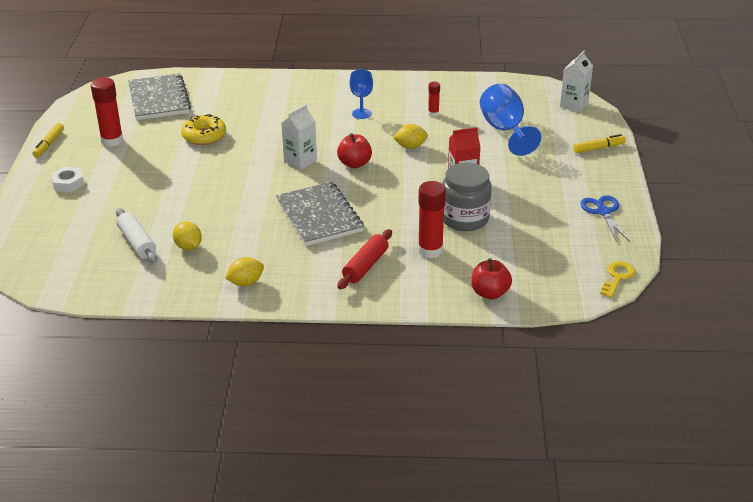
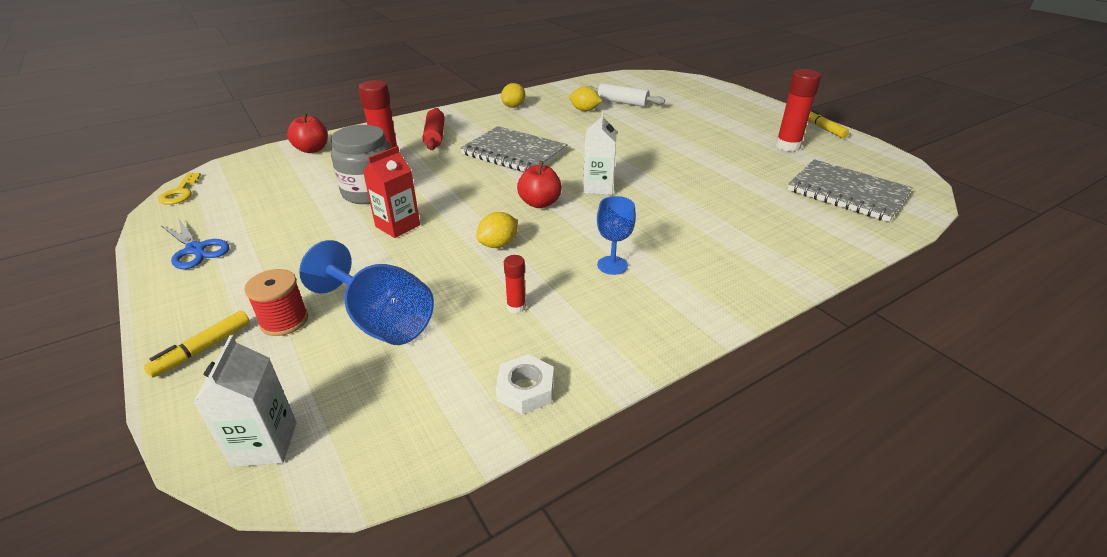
camera: 145 degrees right, 0 degrees up
(68, 183) = (743, 113): white nut -> white nut (525, 389)
(204, 136) = (726, 176): yellow donut -> none
(555, 147) = (284, 321): none -> red spool

